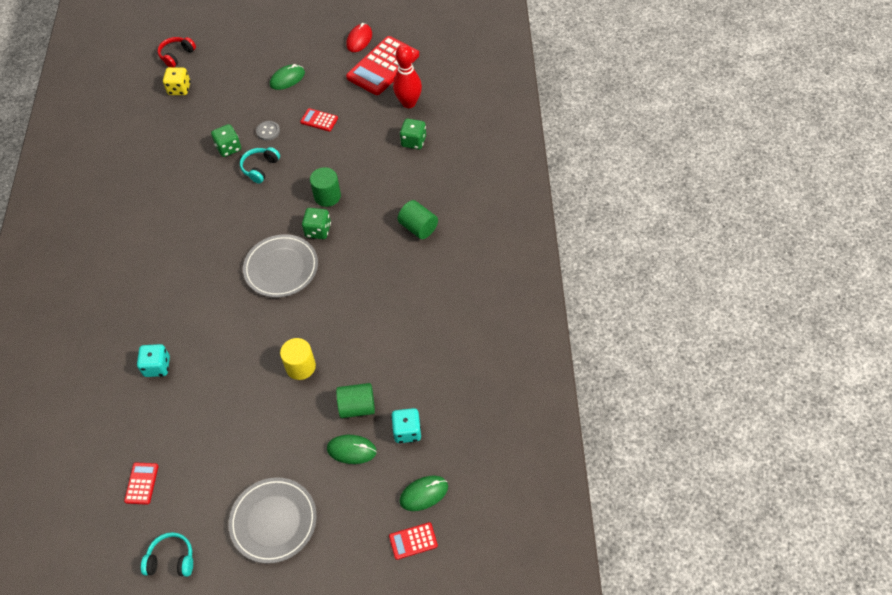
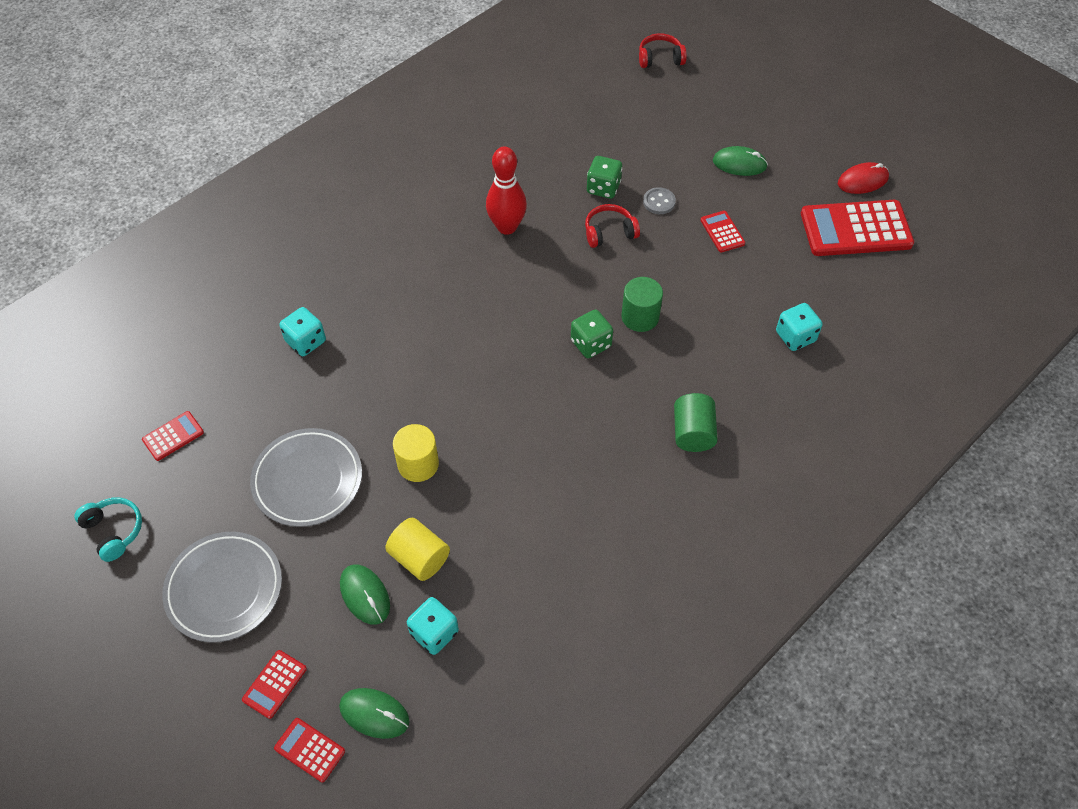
camera: 45 degrees right, 0 degrees up
(179, 89) = (625, 93): yellow dice -> none
(260, 168) = (609, 232): turquoise headphones -> red headphones
(281, 268) = (513, 350): grey plate -> grey plate (307, 480)
(357, 407) = (419, 558): green cylinder -> yellow cylinder
(358, 533) = (275, 684): none -> red calculator
(409, 103) = (838, 291): red bowling pin -> red bowling pin (507, 227)
(413, 141) = (795, 337): green dice -> turquoise dice

